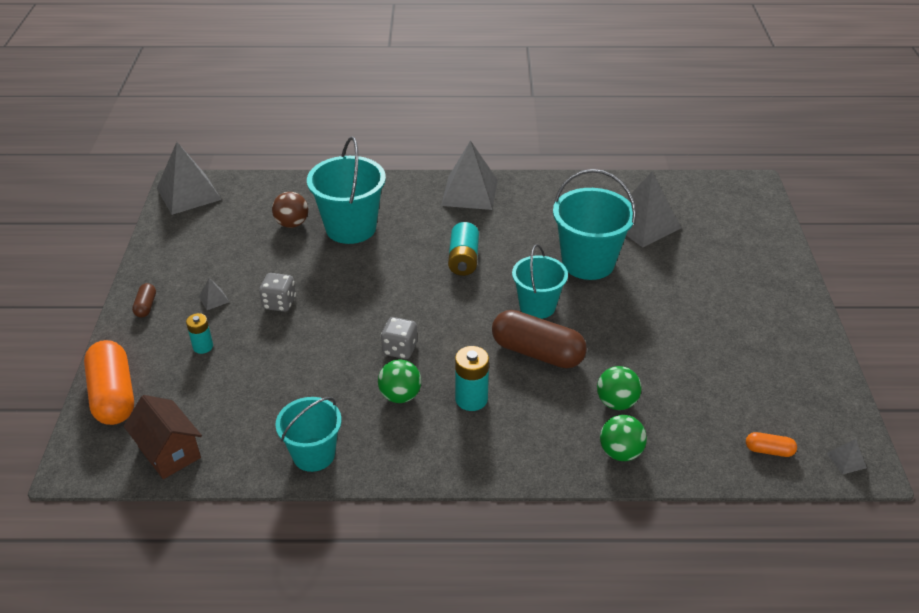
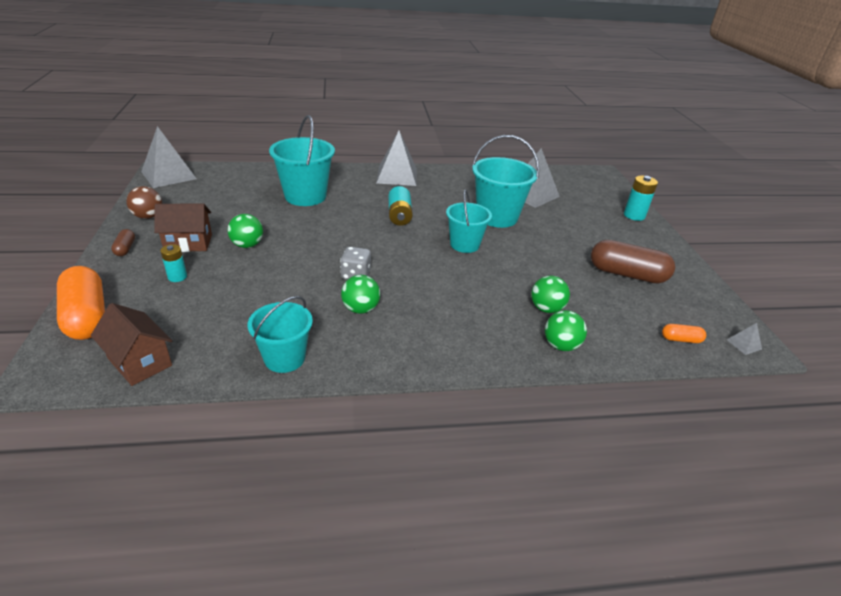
camera: 10 degrees left, 5 degrees down
(214, 299) = (188, 243): grey pyramid -> brown house
(279, 303) = (247, 245): grey dice -> green ball
(292, 223) = (256, 193): brown ball -> brown ball (148, 216)
(471, 399) = (423, 310): turquoise battery -> turquoise battery (634, 215)
(537, 352) = (472, 275): brown capsule -> brown capsule (627, 274)

